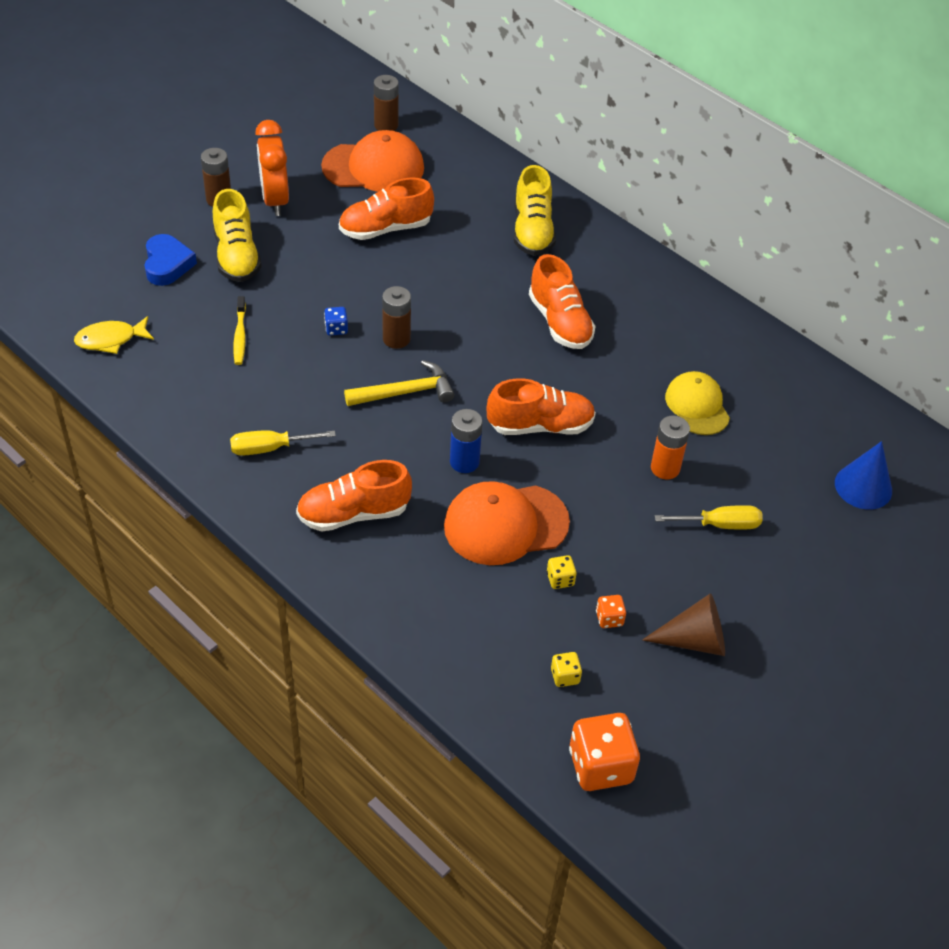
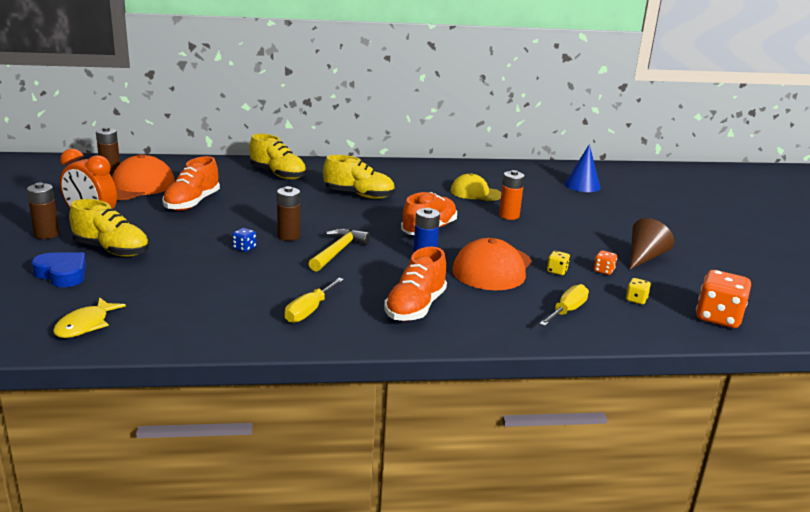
camera: 50 degrees left, 25 degrees down
(240, 336) = (186, 278): yellow toothbrush -> none
(560, 322) = (359, 195): orange shoe -> yellow shoe
(720, 525) = (567, 220): yellow screwdriver -> yellow screwdriver (567, 311)

